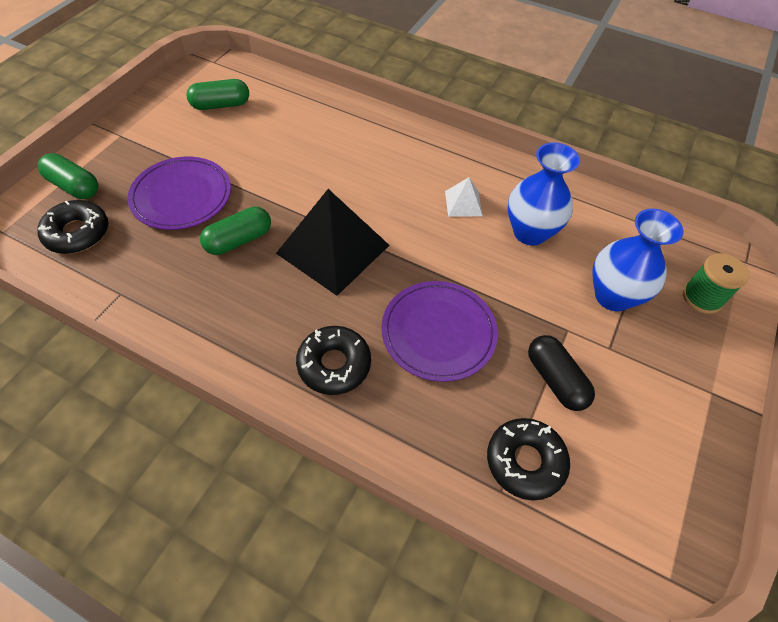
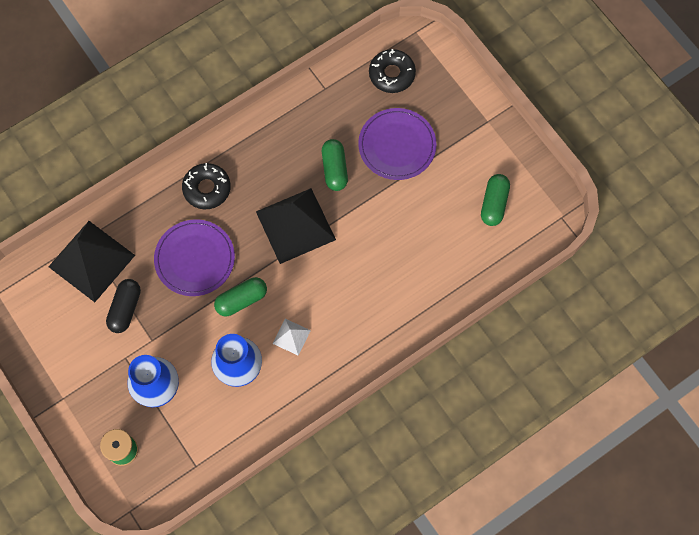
camera: 120 degrees right, 15 degrees up
(74, 186) = (441, 80): green capsule -> green capsule (241, 300)
(525, 461) = (91, 260): black donut -> black pyramid
(555, 379) = (125, 309): black capsule -> black capsule turned 75 degrees counterclockwise

